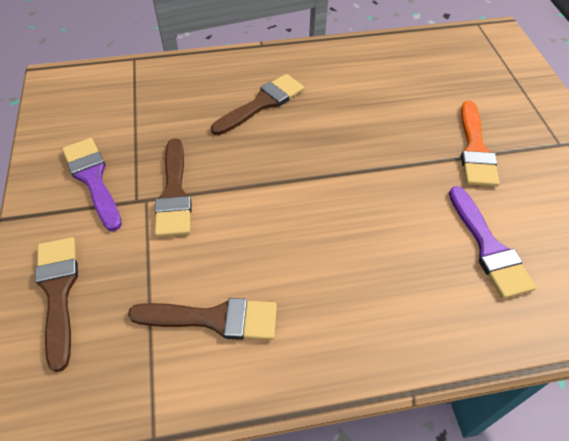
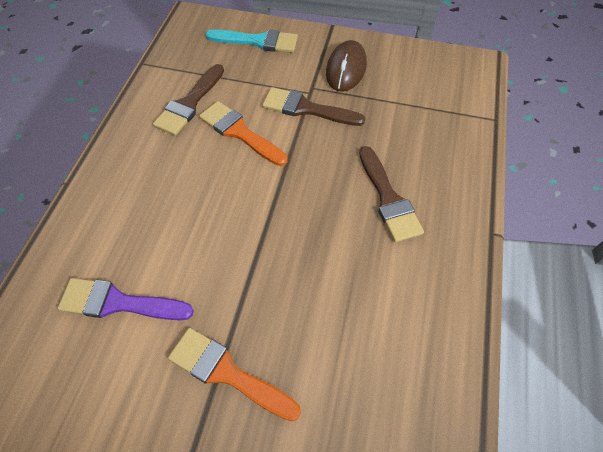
camera: 115 degrees right, 5 degrees up
(58, 292) = (258, 41): brown brush -> turquoise brush
(93, 179) = (346, 69): purple brush -> brown mouse
(238, 242) = (239, 132): none -> orange brush

